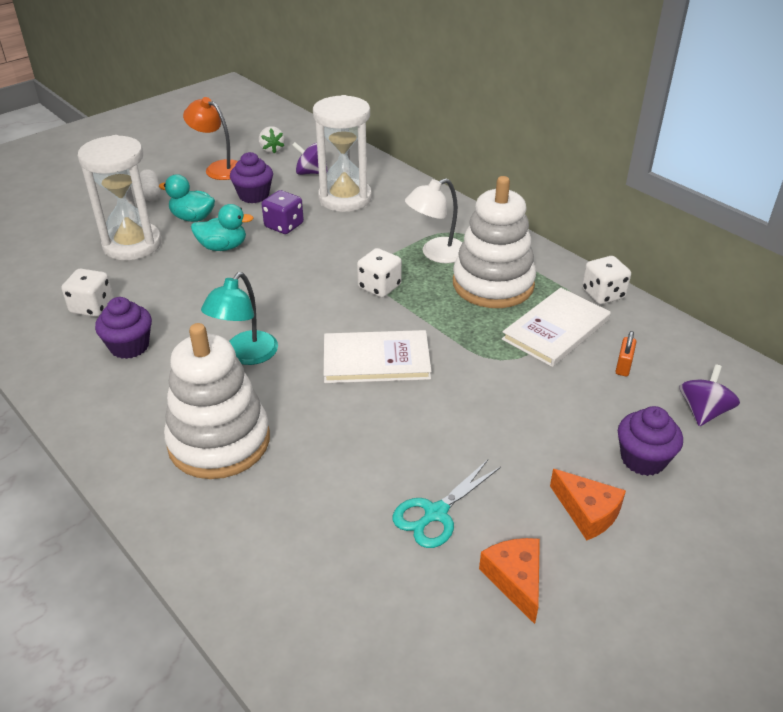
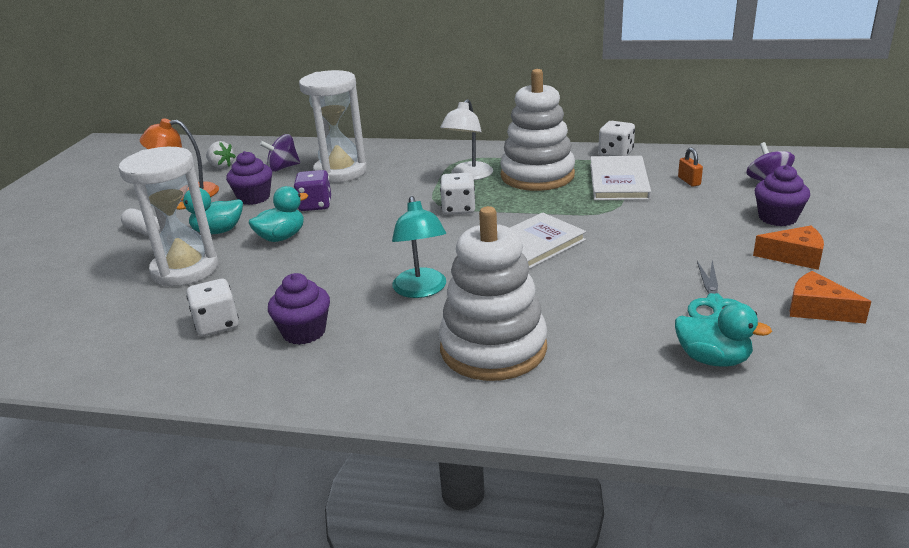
camera: 35 degrees left, 10 degrees down
(352, 563) = (713, 359): none -> turquoise duck

